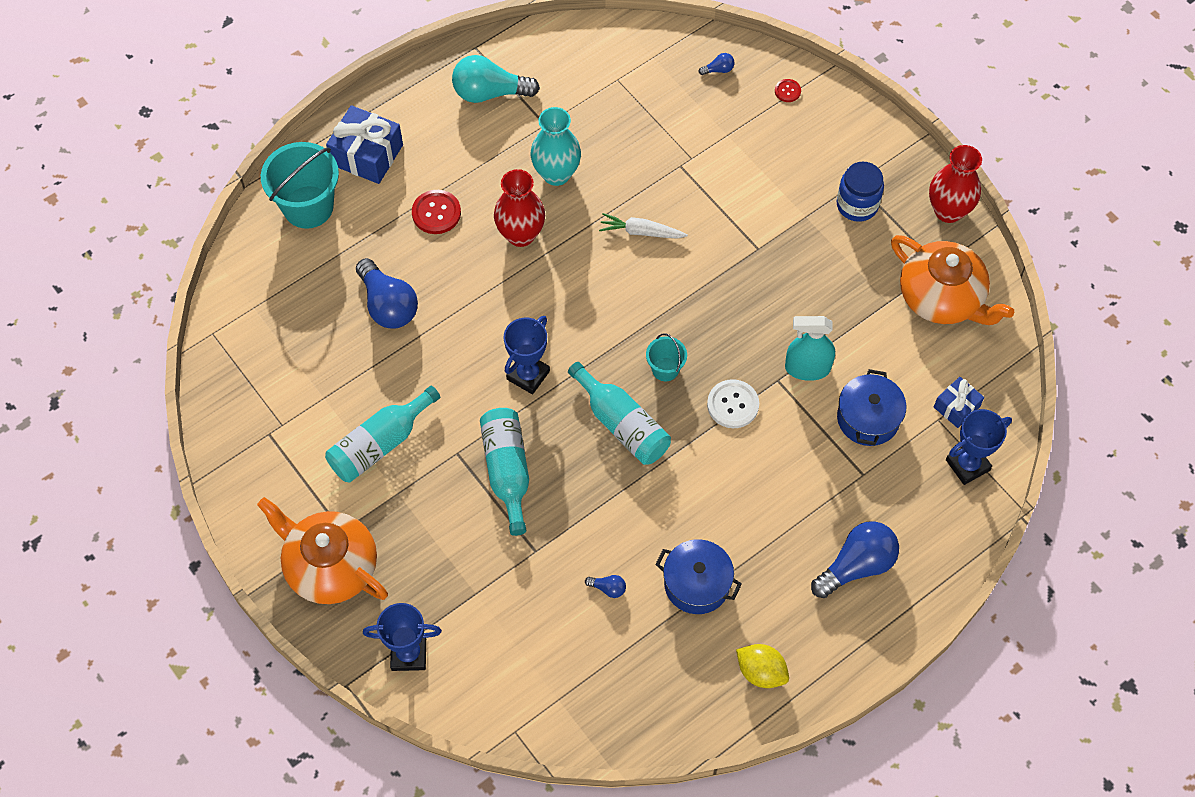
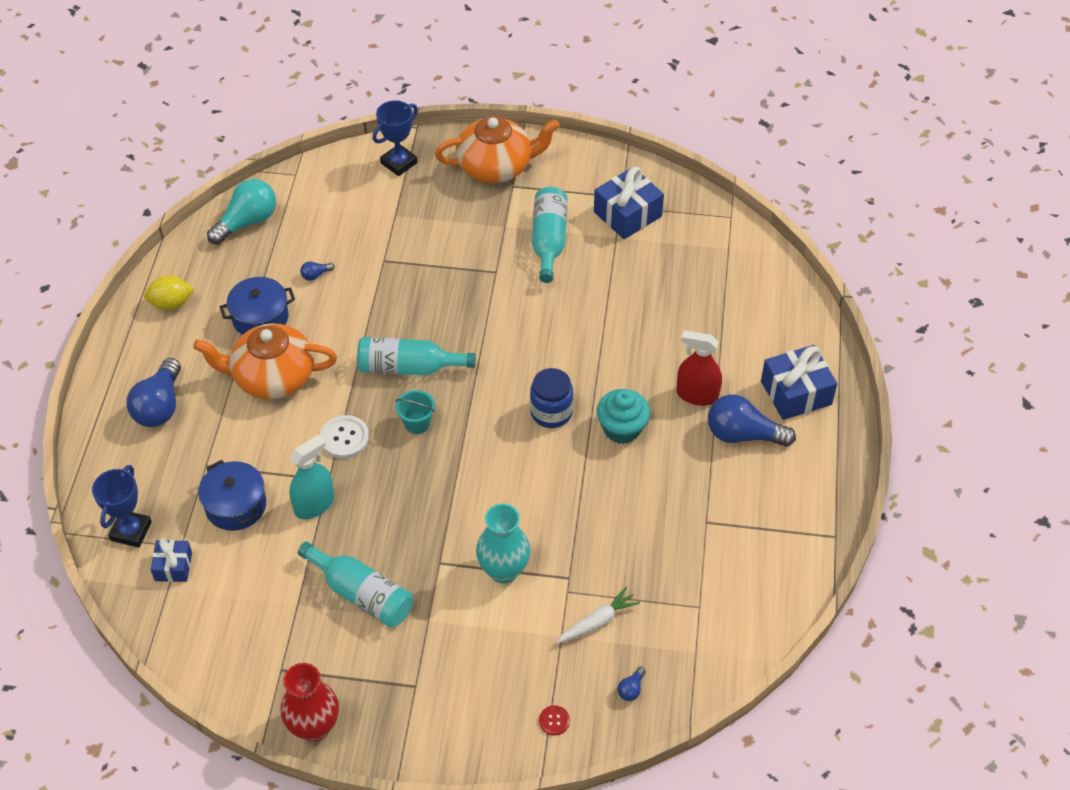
camera: 135 degrees right, 10 degrees down
(286, 411) = (627, 214): none -> blue gift
(308, 207) = (783, 329): turquoise bucket -> none
(388, 305) = (649, 315): blue light bulb -> blue light bulb (743, 435)
(436, 213) = (697, 395): red button -> red spray bottle
(489, 93) = (777, 510): turquoise light bulb -> turquoise light bulb (247, 222)
(507, 471) = (452, 286): turquoise bottle -> turquoise bottle (361, 594)
(520, 234) = (622, 429): red vase -> turquoise cupcake
(528, 375) = (505, 347): blue trophy -> none
(556, 174) = (651, 492): turquoise vase -> turquoise vase (503, 570)
(641, 232) = (540, 502): white carrot -> white carrot (597, 622)
(857, 205) = (396, 666): blue jar -> blue jar (551, 412)
(942, 298) = (255, 644): orange teapot -> orange teapot (272, 377)

